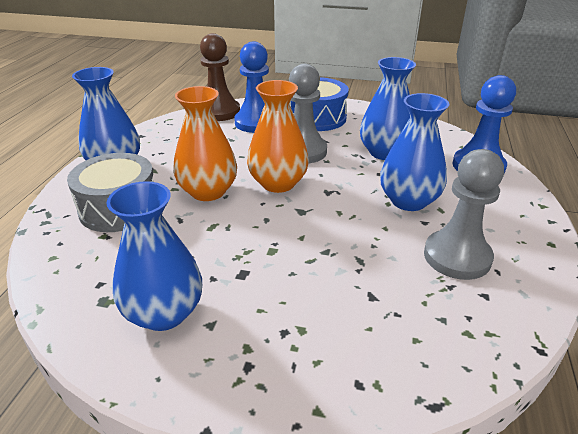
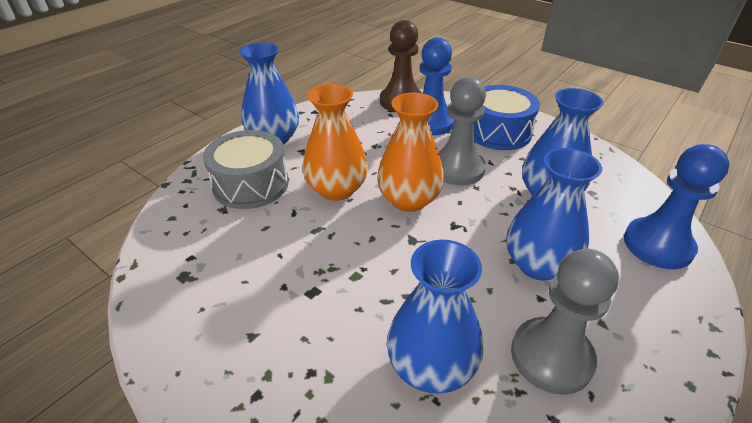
camera: 25 degrees right, 5 degrees up
(164, 313) = (221, 307): blue vase -> blue vase (431, 366)

